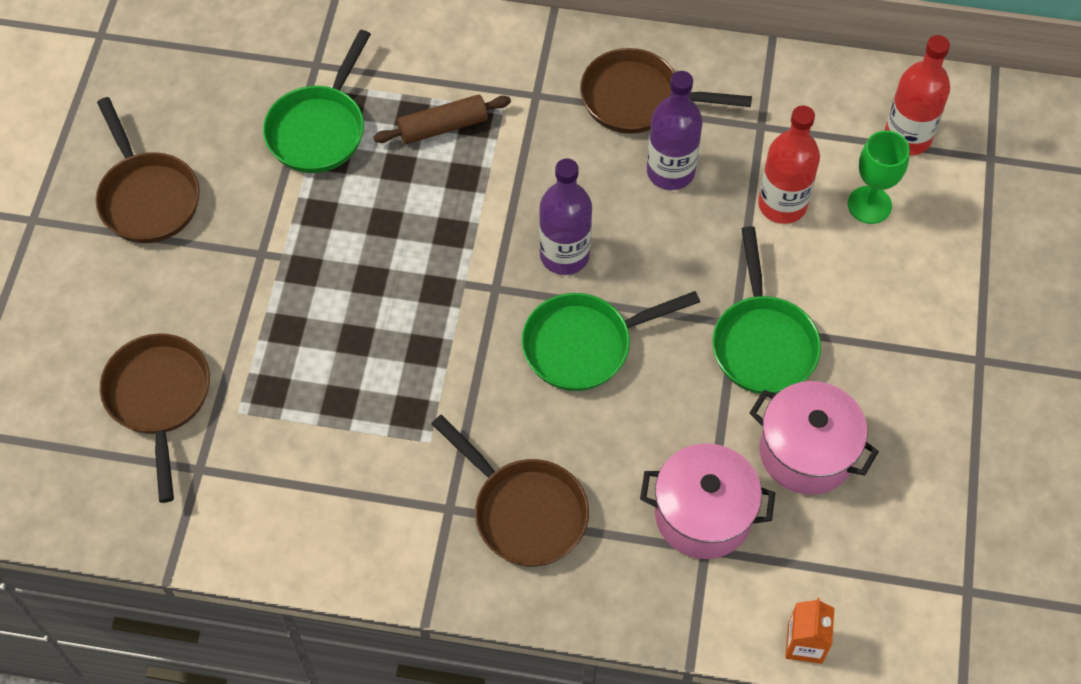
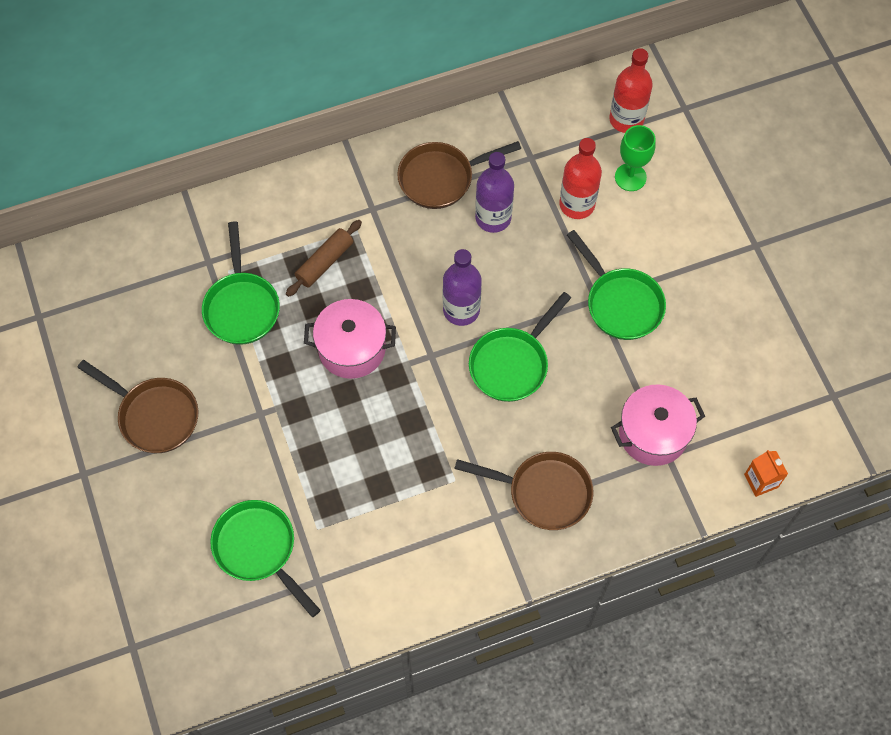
camera: 30 degrees left, 5 degrees up
(159, 399) = (259, 549): brown pan -> green pan
(806, 452) = (690, 360): pink pot -> pink pot (352, 349)

